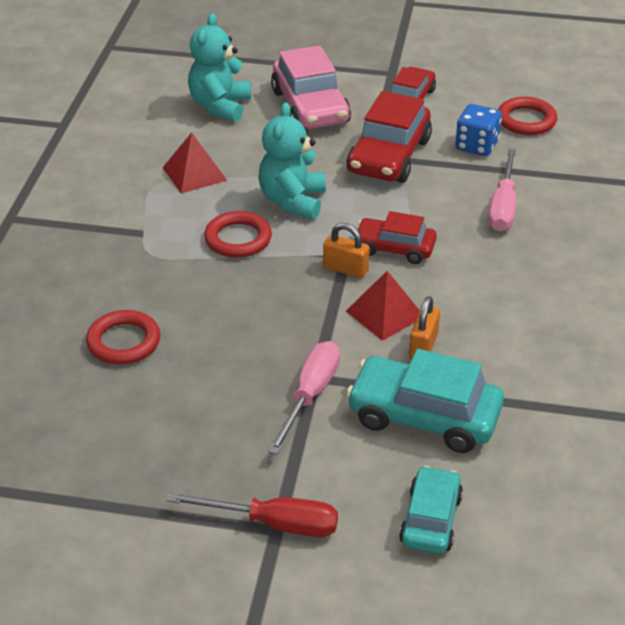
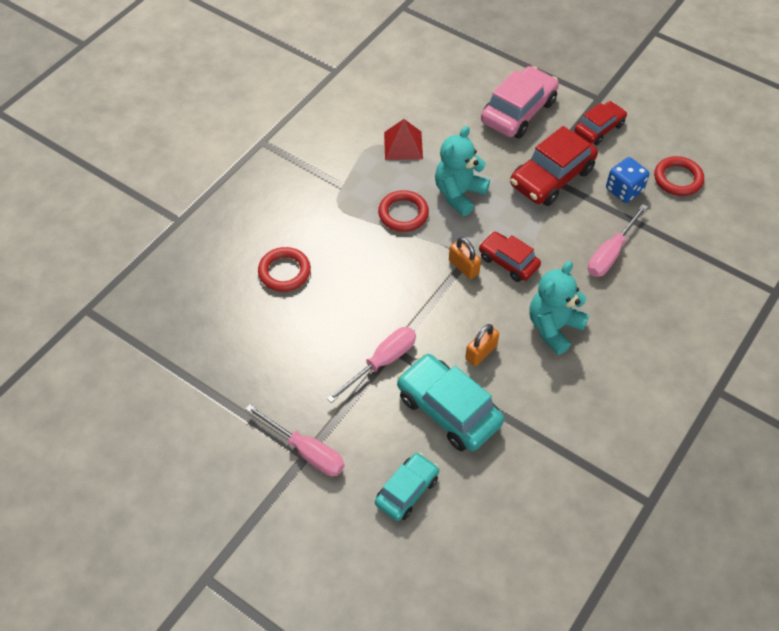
camera: 25 degrees right, 15 degrees up
(220, 106) = (453, 89): turquoise teddy bear -> turquoise teddy bear (554, 327)
(274, 524) = (306, 451): red screwdriver -> pink screwdriver
(310, 107) = (518, 111): pink car -> pink car turned 150 degrees counterclockwise
(385, 313) = (469, 315): red pyramid -> none

